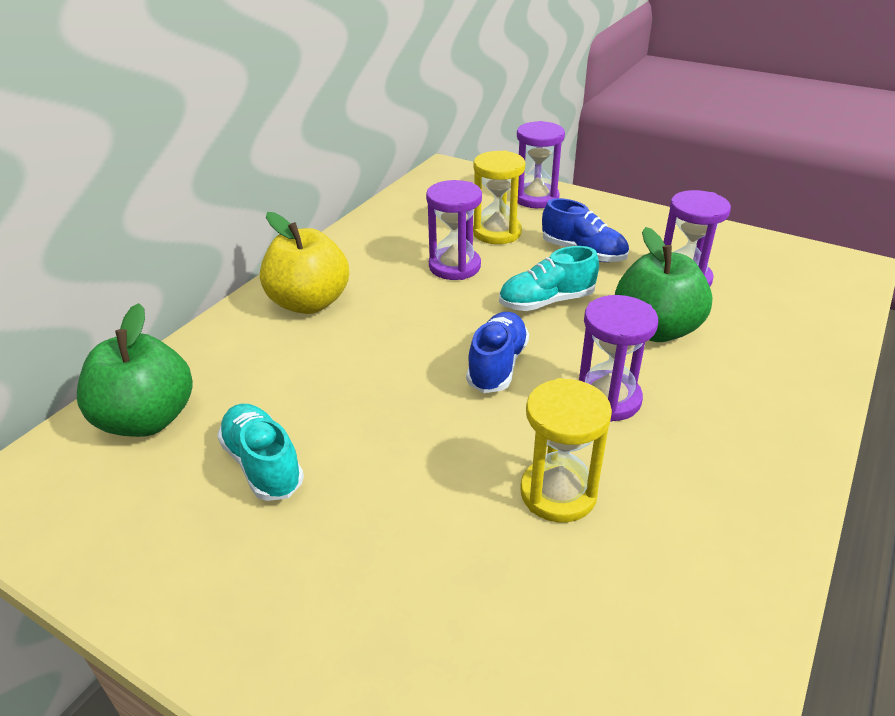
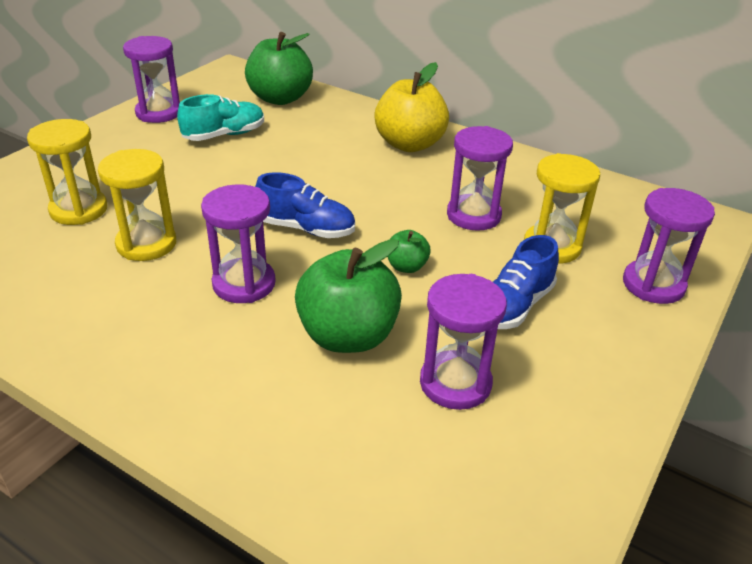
camera: 90 degrees right, 0 degrees up
(161, 566) = (159, 113): none -> purple hourglass
(492, 593) = (79, 210): none -> yellow hourglass
(546, 301) = (406, 267): turquoise shoe -> green apple

